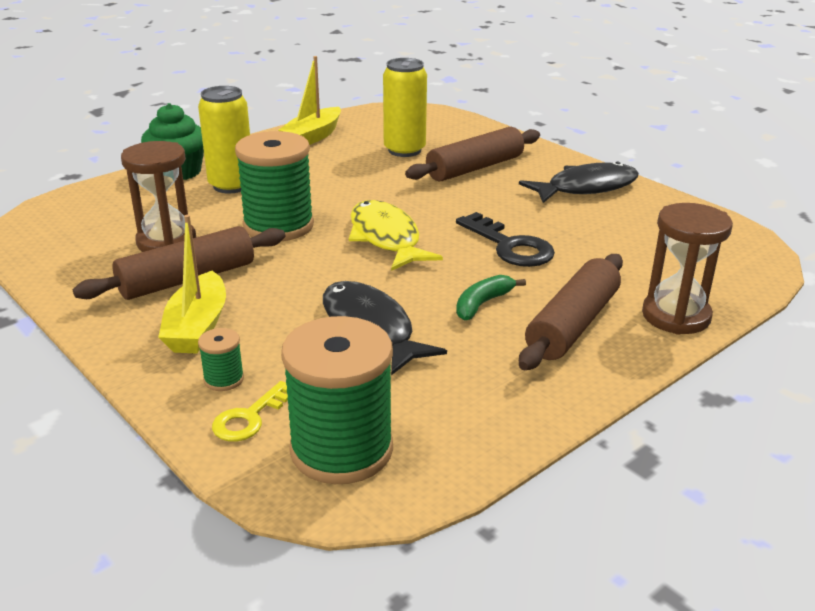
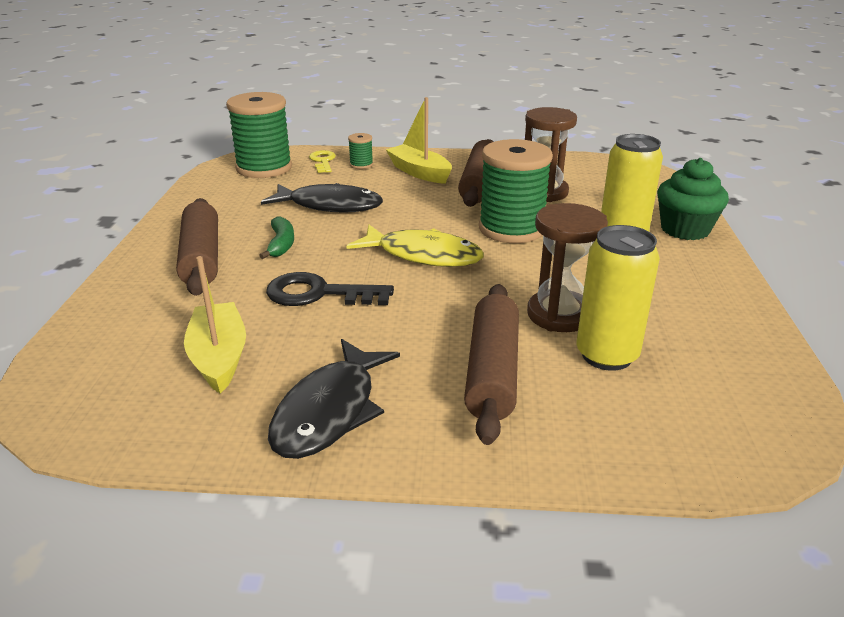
camera: 135 degrees right, 0 degrees up
(313, 136) = (721, 321): yellow boat -> yellow boat (219, 357)
(676, 316) = (121, 296): brown hourglass -> brown hourglass (559, 315)

